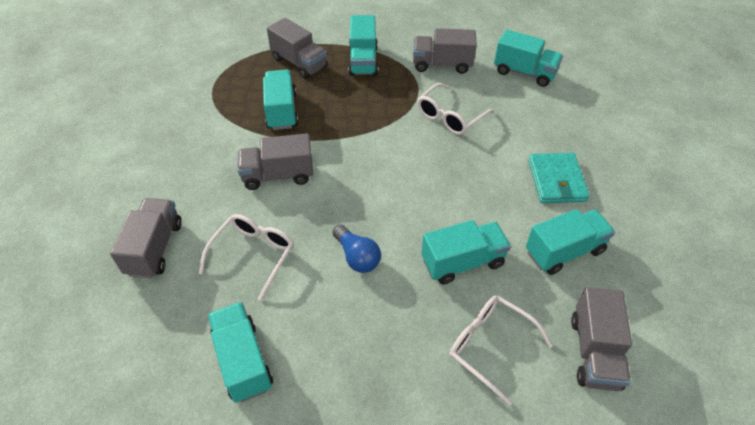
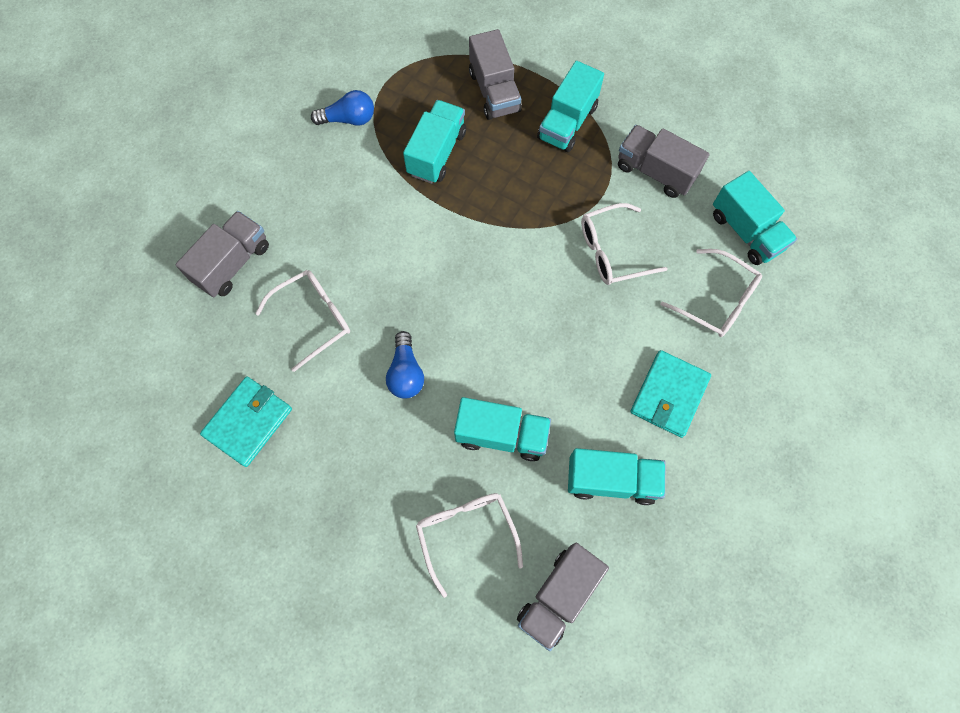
camera: 30 degrees right, 20 degrees up
(198, 117) = (348, 119): none -> blue light bulb
(243, 361) = (248, 422): turquoise truck -> turquoise wallet
(278, 175) = (387, 236): grey truck -> none
(539, 115) = (717, 301): none -> white glasses

